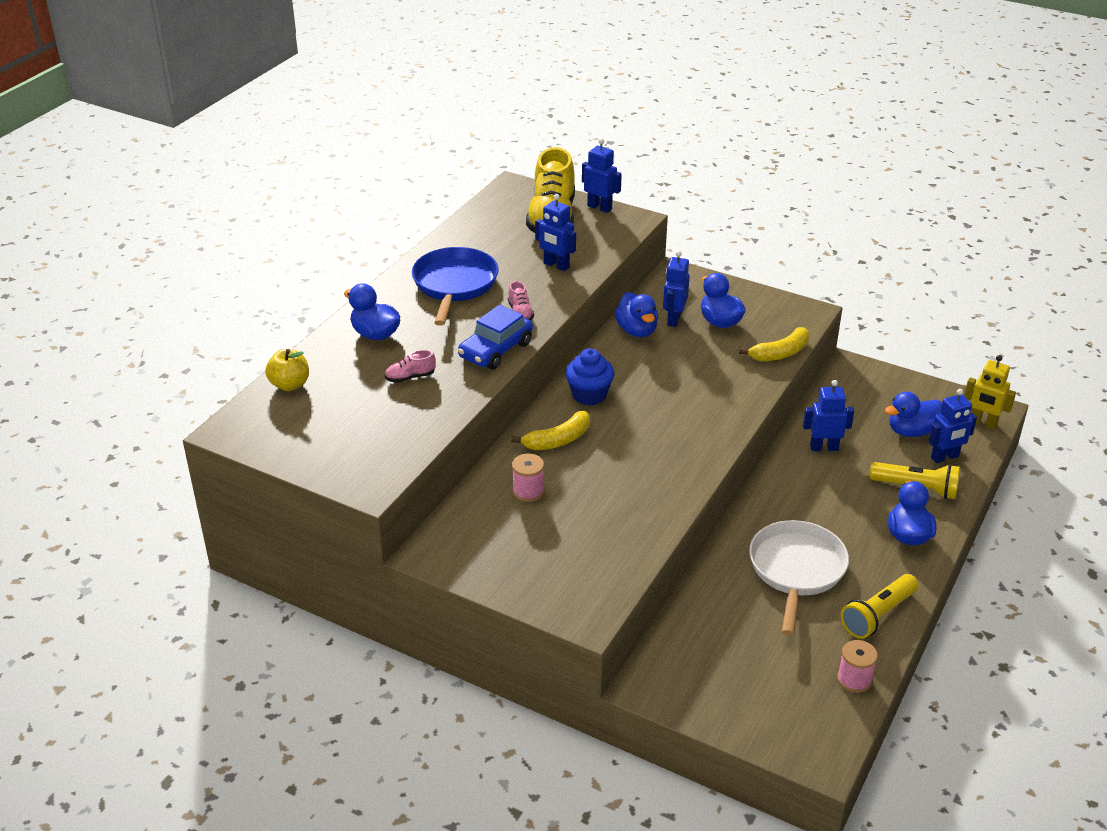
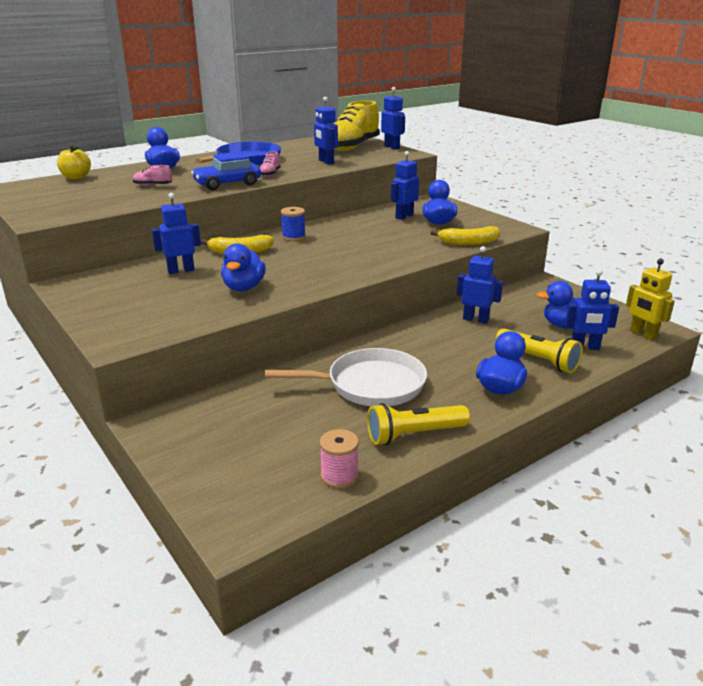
camera: 25 degrees right, 10 degrees down
(528, 491) = (181, 270): pink spool -> blue robot
(589, 395) = (293, 237): blue cupcake -> blue spool
(637, 330) = (369, 217): blue duck -> blue duck (244, 287)
(796, 570) = (370, 385): white pan -> white pan turned 45 degrees clockwise

